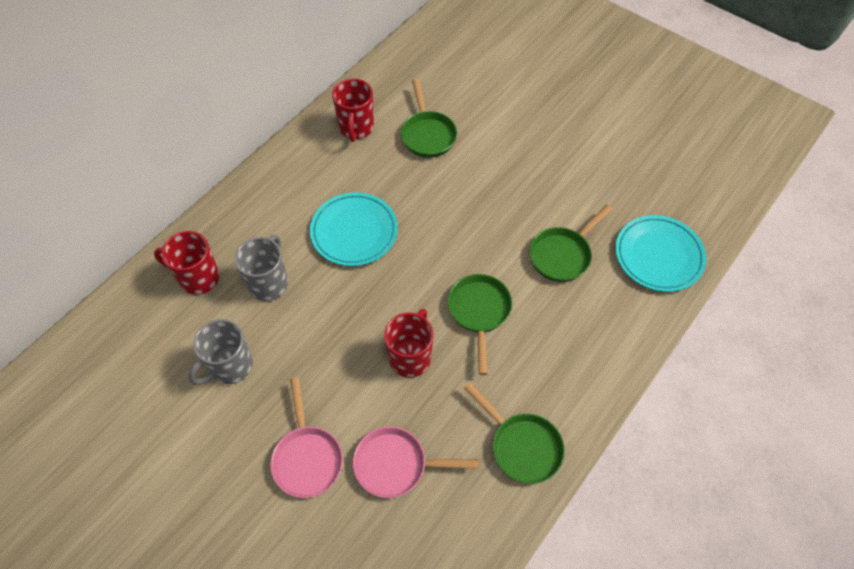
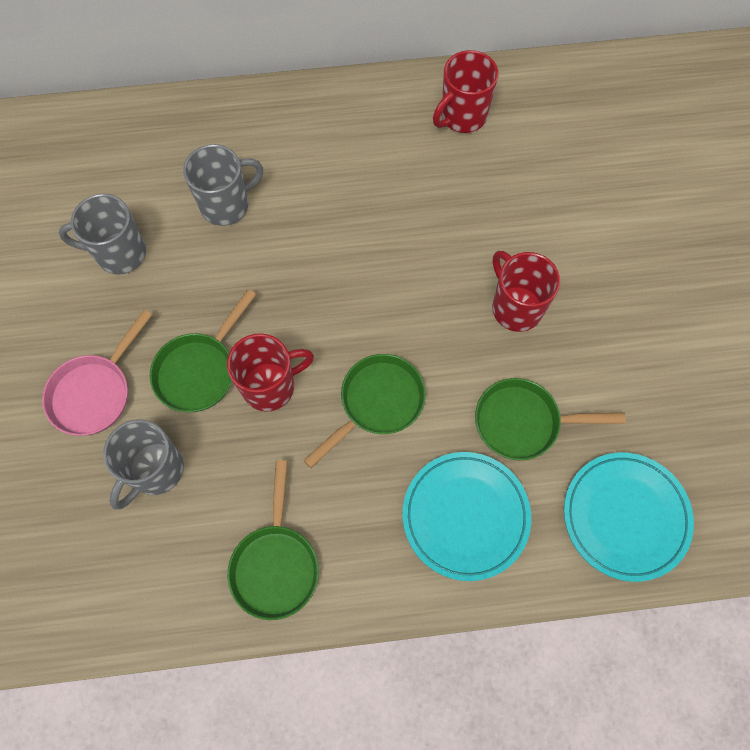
camera: 45 degrees right, 10 degrees up
(198, 278) = (175, 149): red mug -> red mug (515, 307)
(354, 232) = (349, 221): turquoise plate -> turquoise plate (465, 516)
(396, 465) = (155, 470): pink pan -> grey mug
(427, 134) = (525, 180): green pan -> green pan (199, 370)

